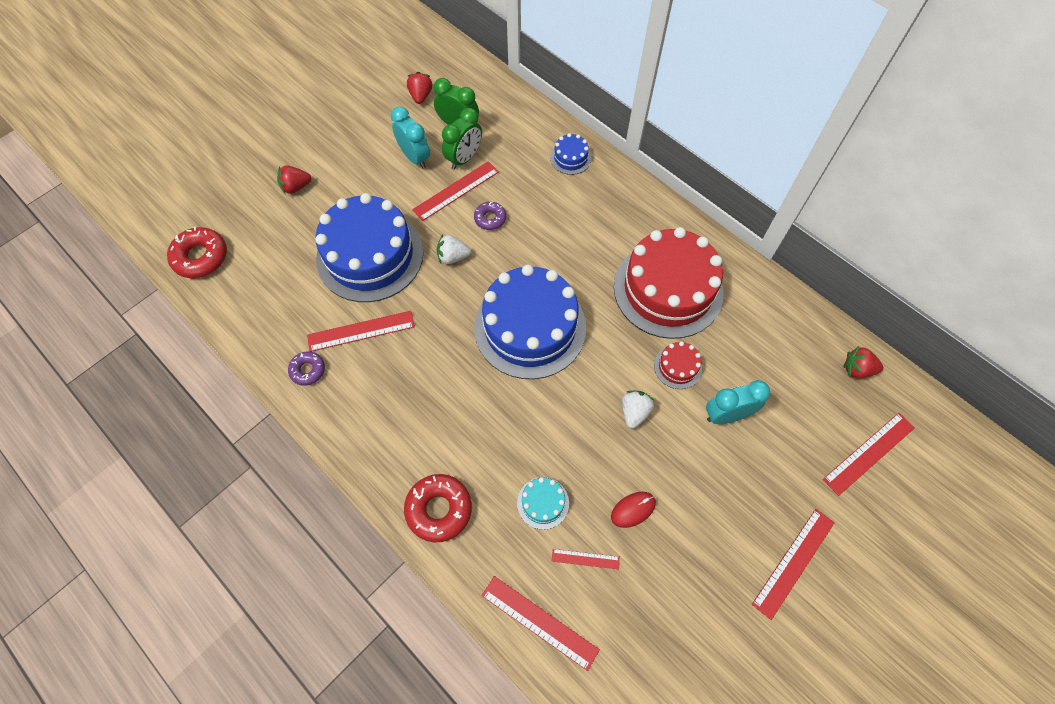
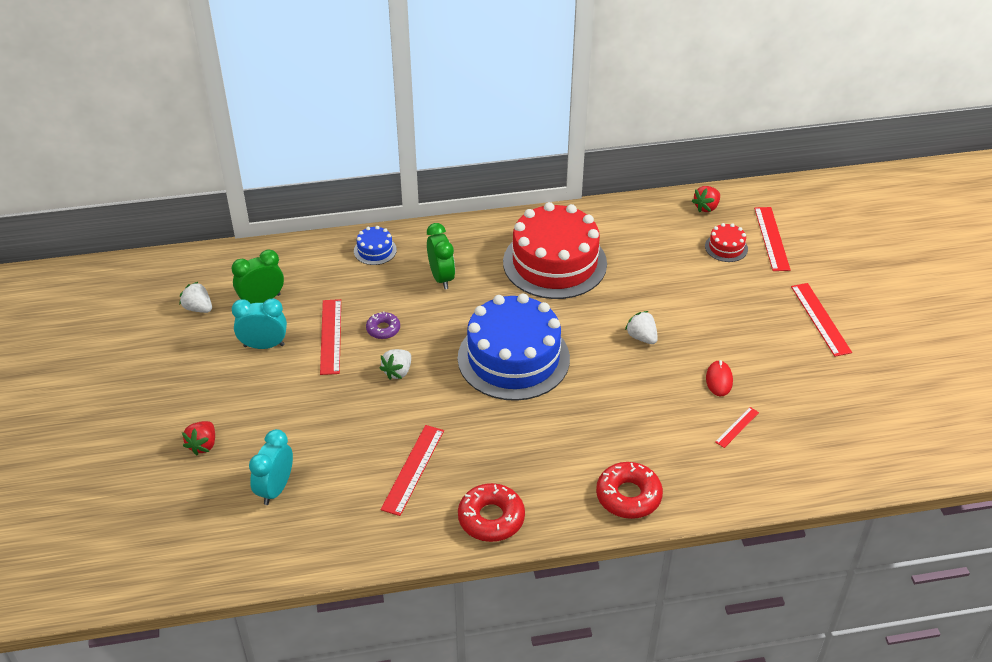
camera: 55 degrees left, 20 degrees down
(200, 257) = (207, 556): red donut -> red donut (491, 518)
(308, 370) = (418, 526): purple donut -> none
(370, 255) = (339, 426): blue cake -> none
(421, 96) = (198, 308): red strawberry -> white strawberry
(464, 158) = (302, 314): green clock -> green clock (441, 278)
(539, 622) = (766, 479): red ruler -> none
(543, 503) = (673, 428): turquoise cake -> none
(677, 367) = (625, 294): red cake -> red cake (726, 247)
(727, 415) = (686, 290): turquoise clock -> turquoise clock (275, 489)

